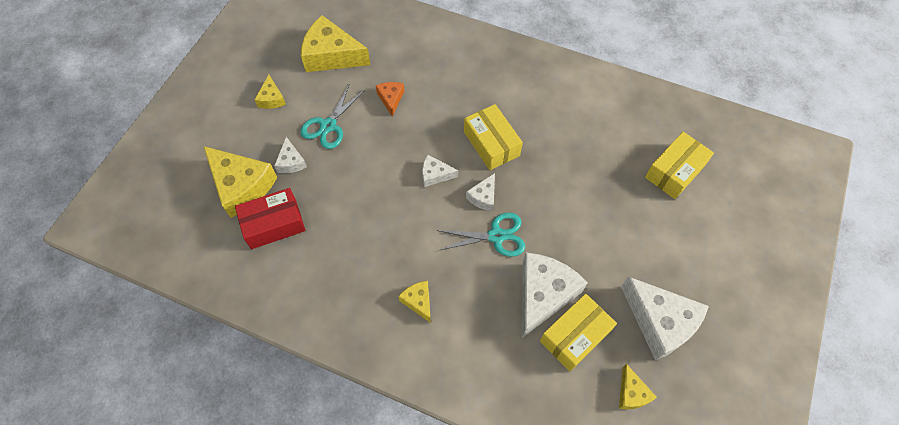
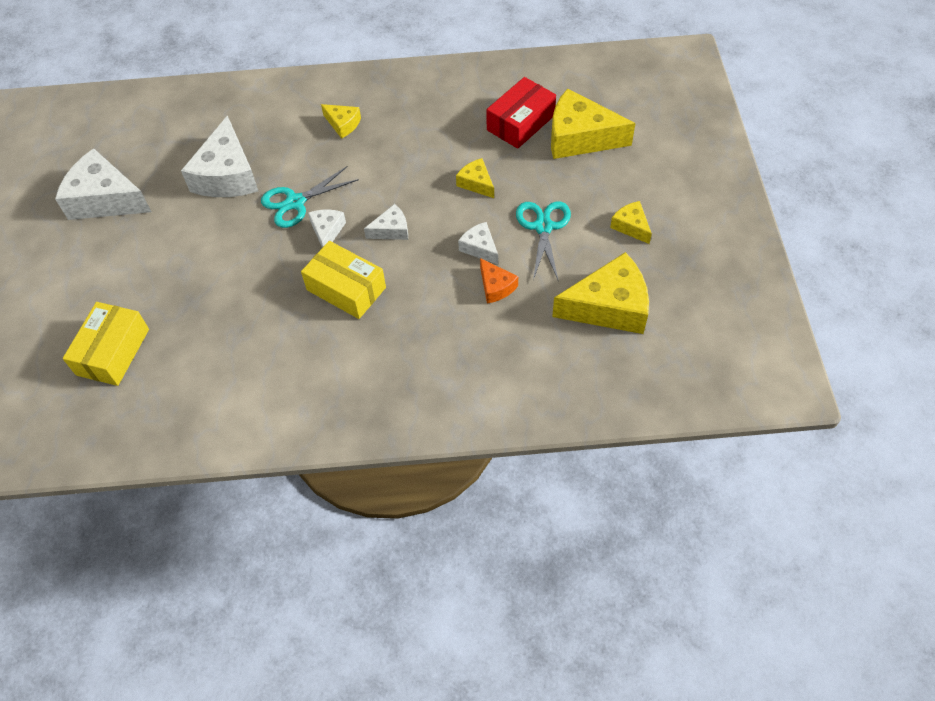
camera: 155 degrees right, 5 degrees down
(291, 162) = (551, 177): white cheese -> white cheese (480, 248)
(575, 336) = (185, 157): yellow box -> none
(631, 393) = (122, 140): yellow cheese -> yellow cheese (476, 183)

